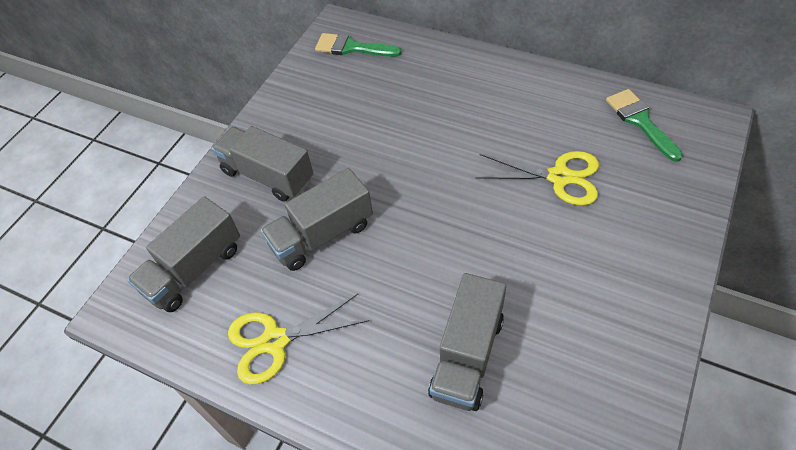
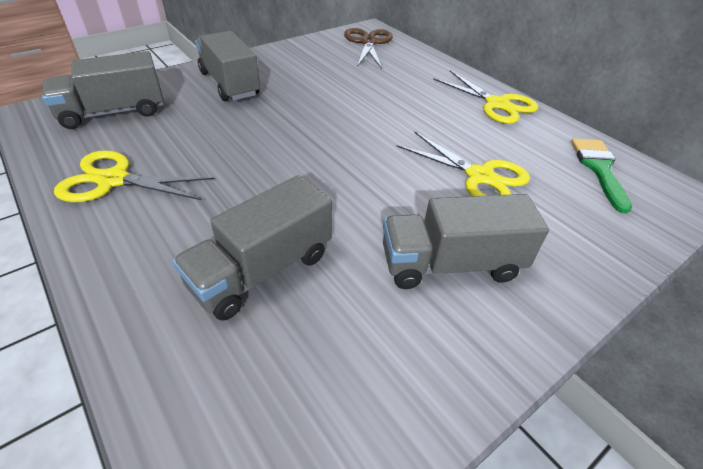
camera: 20 degrees right, 10 degrees down
(322, 235) = (229, 131): grey truck -> grey truck (450, 264)
(351, 48) = (368, 42): green brush -> brown scissors
(522, 81) = (497, 104): none -> yellow scissors

